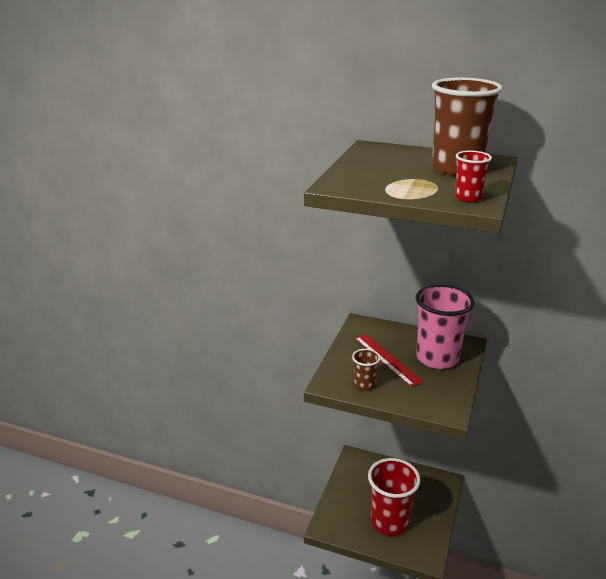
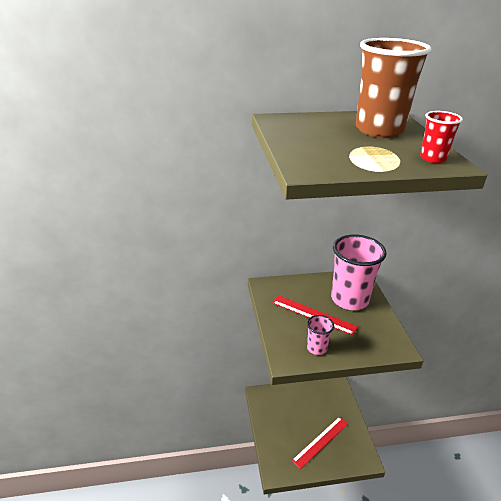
camera: 30 degrees left, 5 degrees up
(364, 385) = (316, 348): brown cup -> pink cup
(389, 522) = (321, 441): red cup -> red ruler

